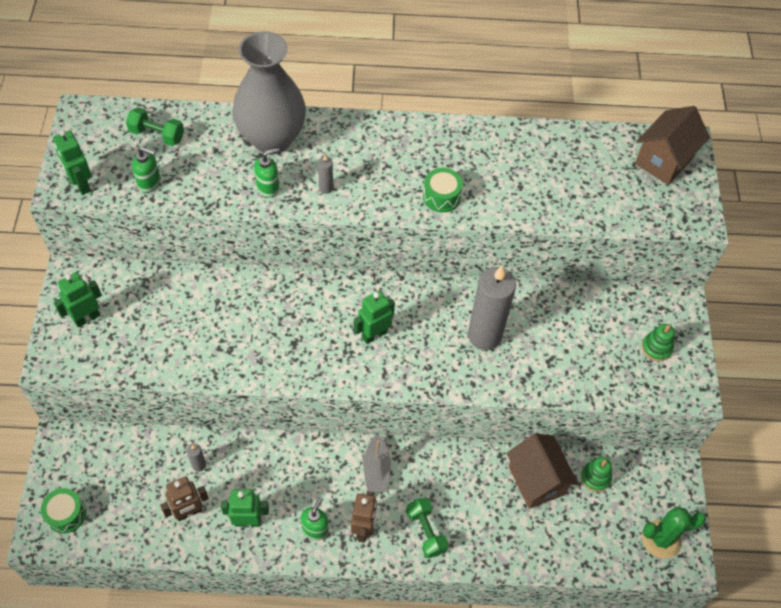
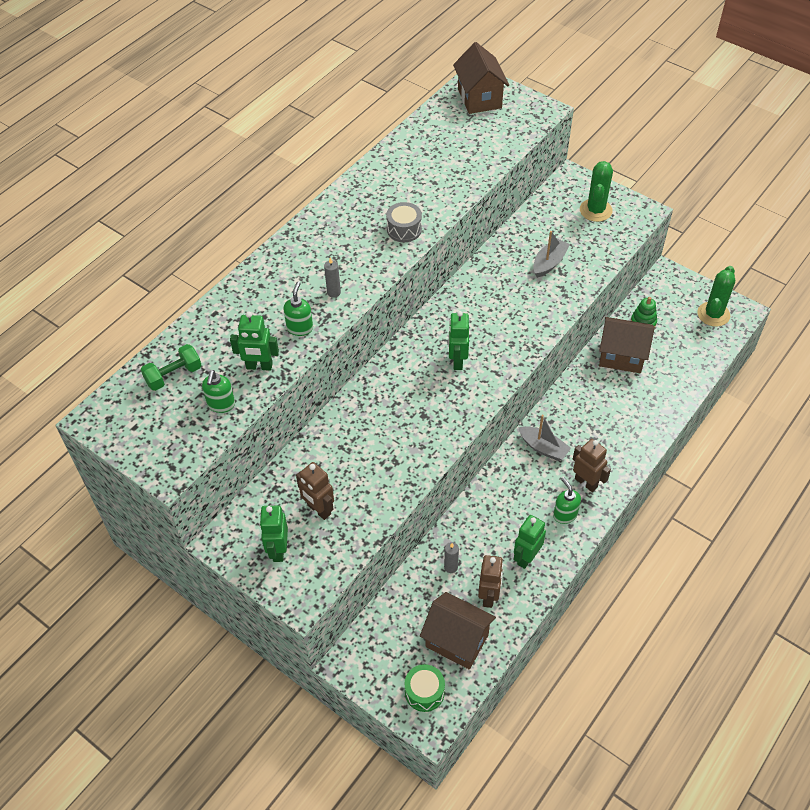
camera: 50 degrees left, 5 degrees down
(81, 184) = (177, 454): green robot -> green robot (259, 366)
(129, 511) = (457, 641): none -> brown house
(143, 322) = (318, 510): none -> brown robot
(149, 183) = (221, 404): green soap dispenser -> green soap dispenser turned 135 degrees clockwise
(272, 139) = (252, 301): grey vase -> none
(426, 531) = (616, 444): green dumbbell -> none
(441, 197) = (404, 229): green drum -> grey drum
(484, 335) = (511, 296): grey candle -> none
(552, 344) = (549, 263): none -> grey boat
(656, 348) = (595, 210): green stacking toy -> green cactus

